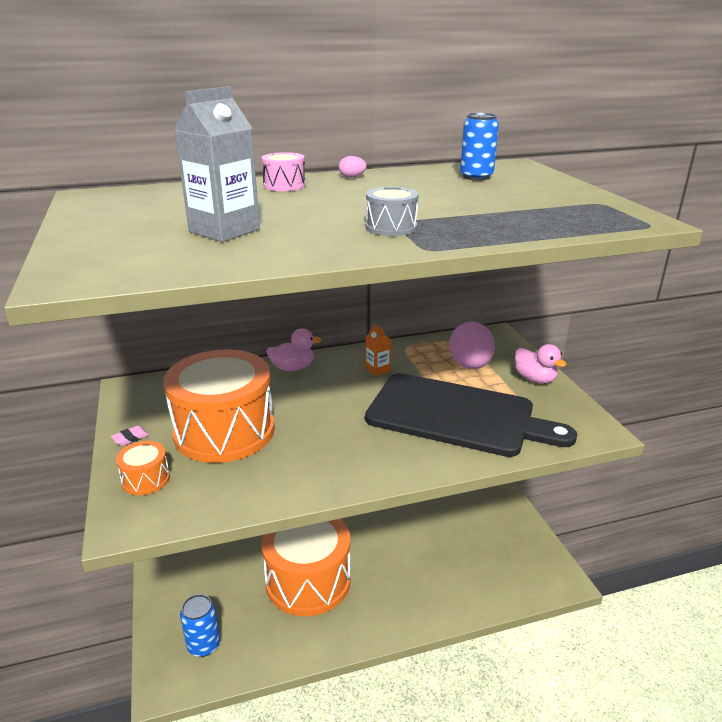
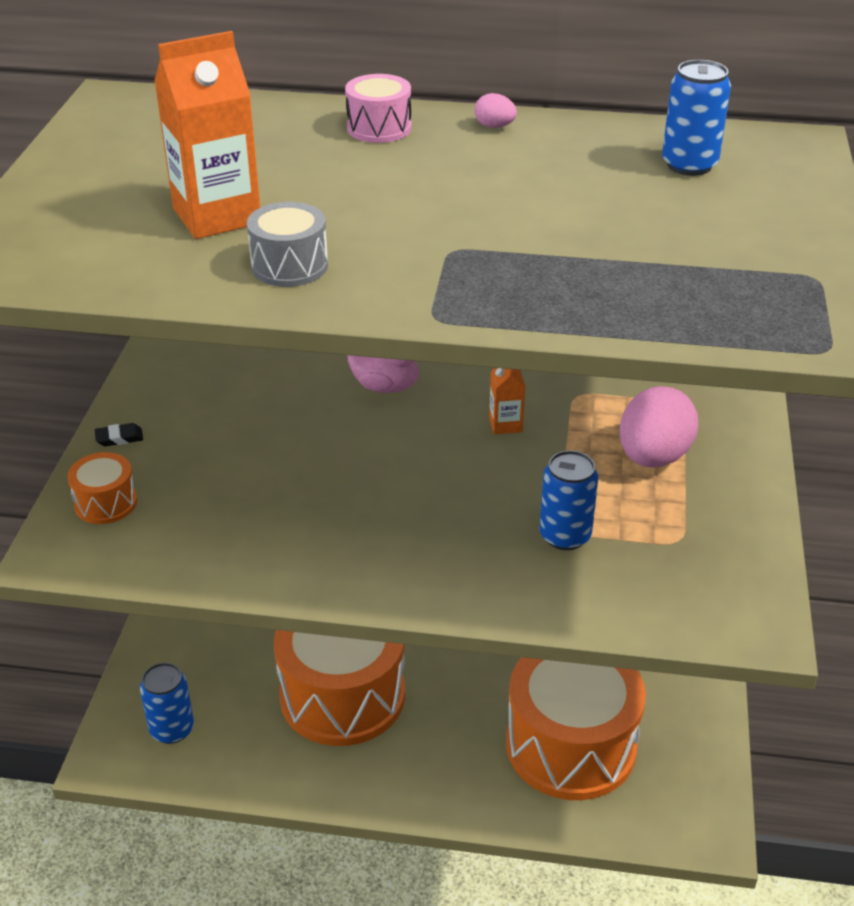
camera: 25 degrees right, 10 degrees up
(130, 438) = (119, 438): pink eraser -> black eraser
(224, 231) = (217, 216): grey carton -> orange carton
(224, 431) = (235, 463): orange drum -> orange drum (570, 745)
(391, 227) = (433, 260): grey drum -> grey drum (289, 266)
(457, 415) = (565, 536): black cutting board -> blue can
(535, 379) = (738, 511): pink duck -> none

